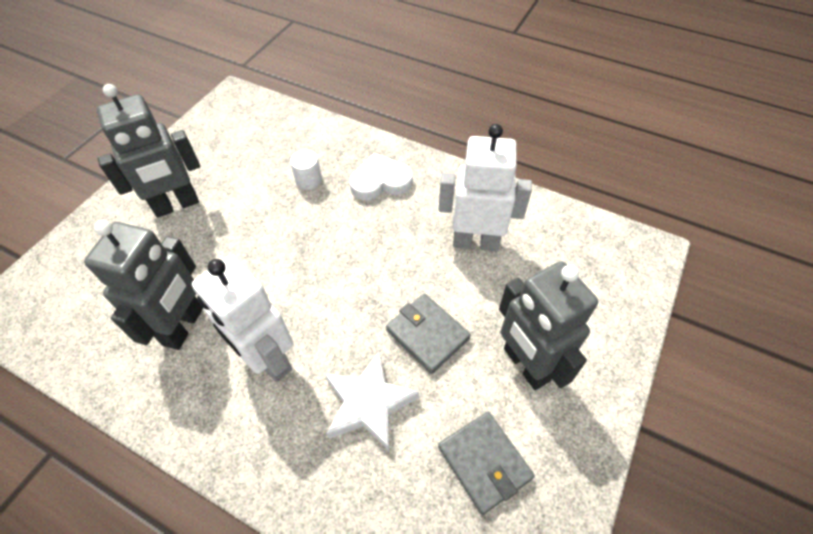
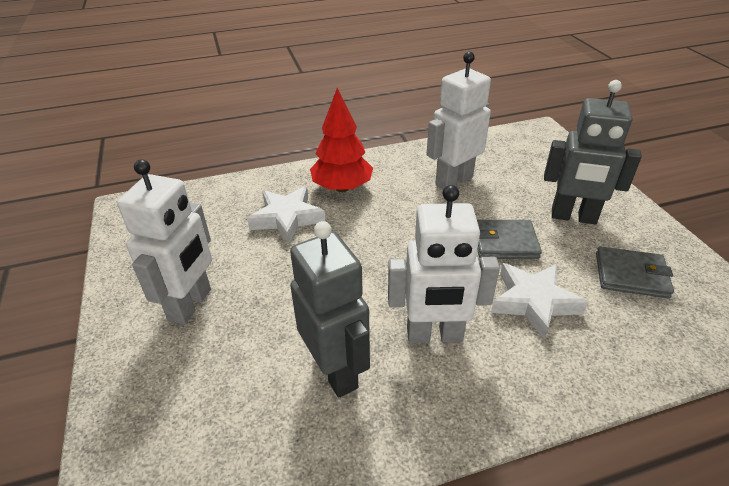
camera: 45 degrees left, 15 degrees down
(176, 205) = (191, 305): grey robot -> white robot
(309, 180) = (287, 218): white cylinder -> white star
(380, 181) = (342, 187): white heart -> red tree

